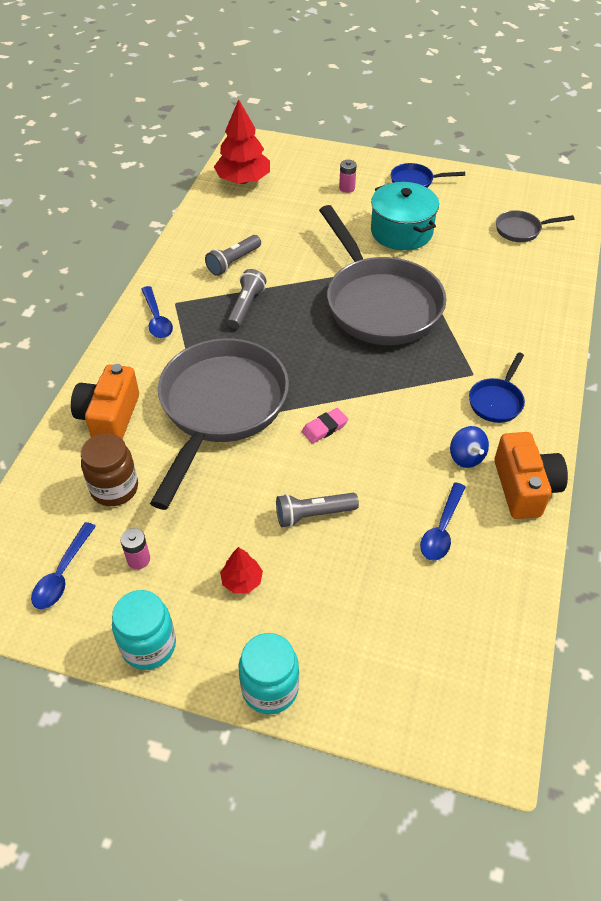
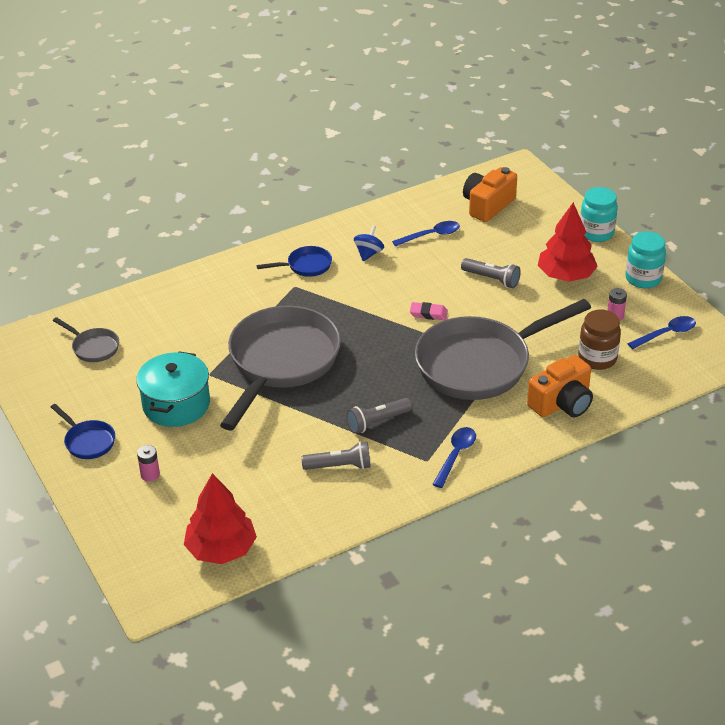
camera: 135 degrees left, 10 degrees down
(242, 580) = (566, 275): red tree -> red tree, size x2.02
(524, 487) = (360, 225): orange camera -> orange camera (487, 205)

